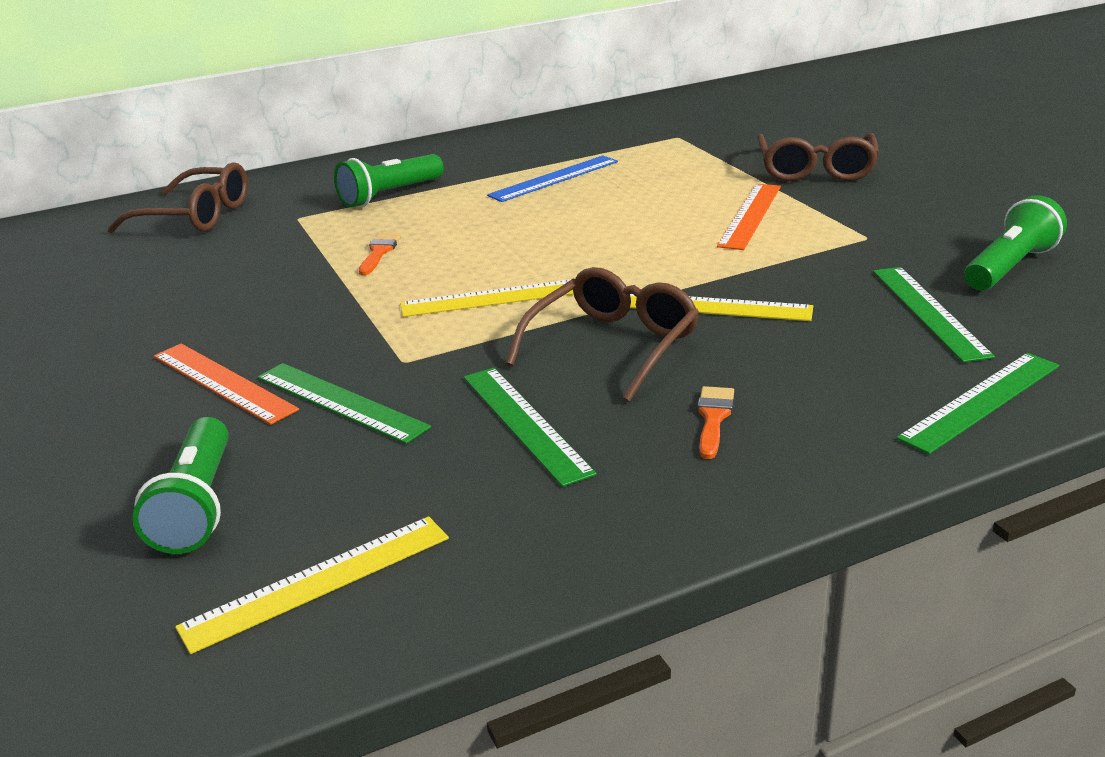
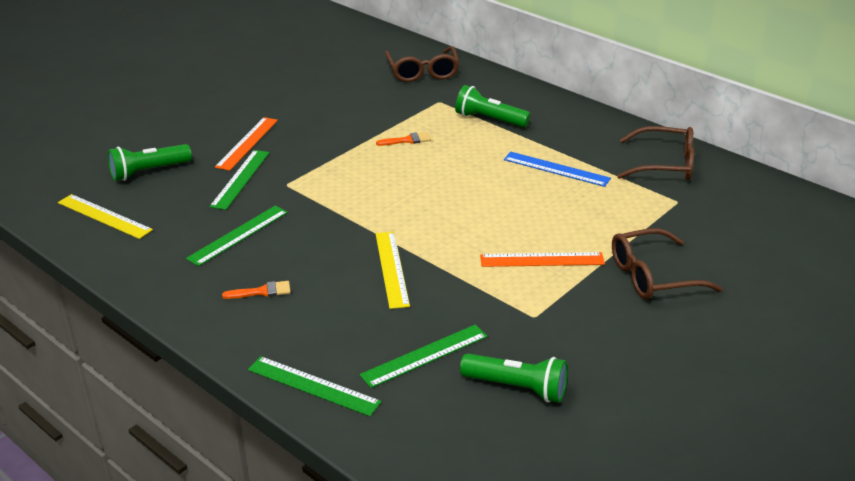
camera: 65 degrees right, 5 degrees up
(495, 298) = (368, 192): yellow ruler -> none
(614, 345) = (329, 244): brown glasses -> brown glasses (665, 164)

